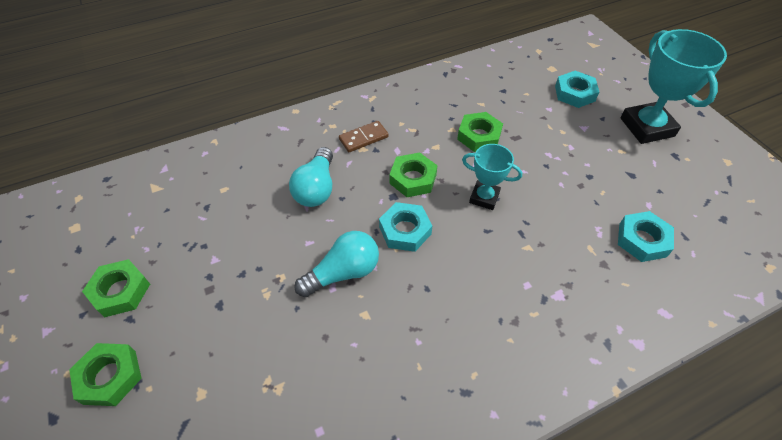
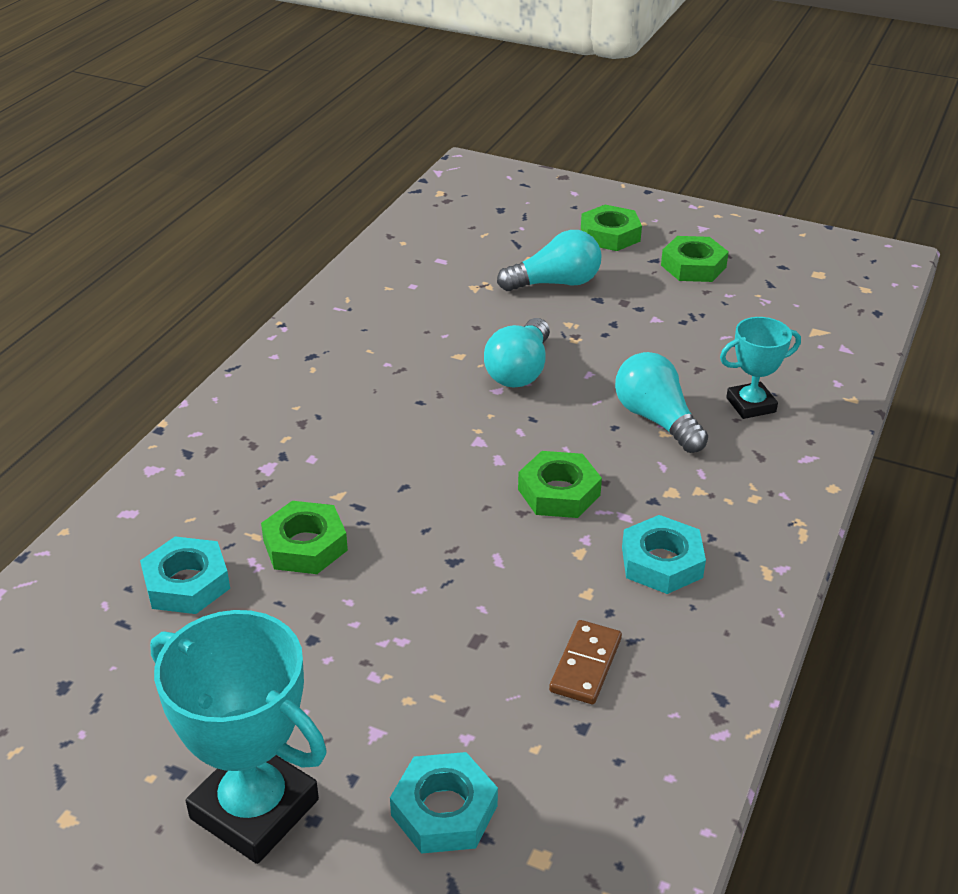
camera: 140 degrees right, 15 degrees down
(222, 345) = (555, 283): none -> turquoise light bulb
(363, 138) = (689, 505): brown domino -> brown domino (586, 665)
(405, 230) = (501, 435): turquoise nut -> turquoise nut (662, 562)
(479, 136) = (535, 606): green nut -> green nut (305, 545)
(484, 197) = (443, 521): turquoise trophy -> turquoise trophy (751, 405)

